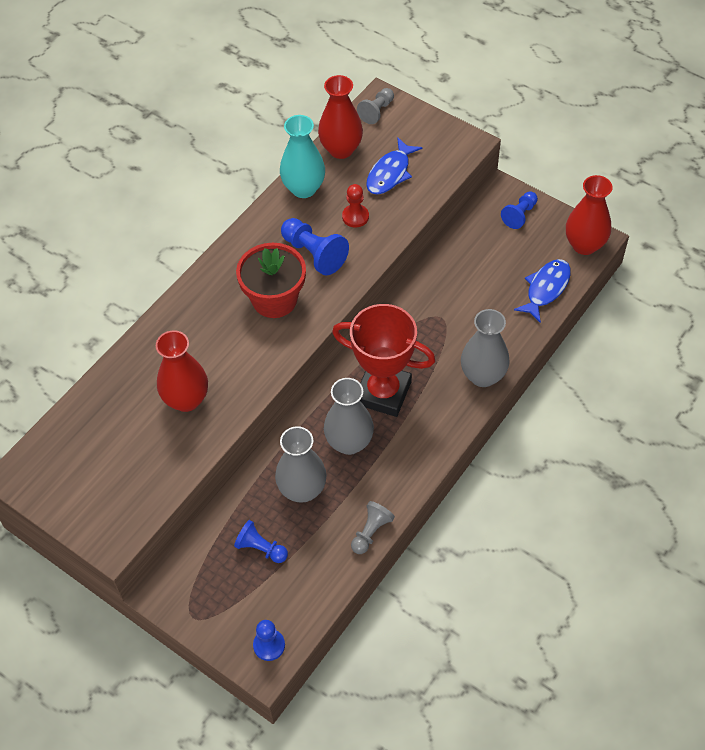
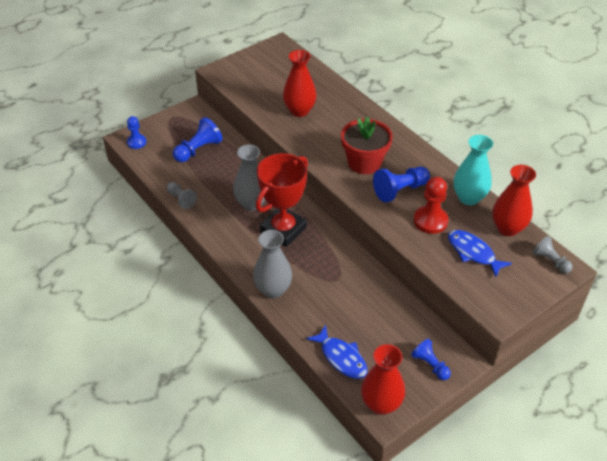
camera: 105 degrees right, 10 degrees down
(261, 548) = (198, 150): blue pawn -> blue pawn, size x1.53
(302, 490) = (228, 175): grey vase -> none
(355, 217) = (430, 221): red pawn -> red pawn, size x1.53

